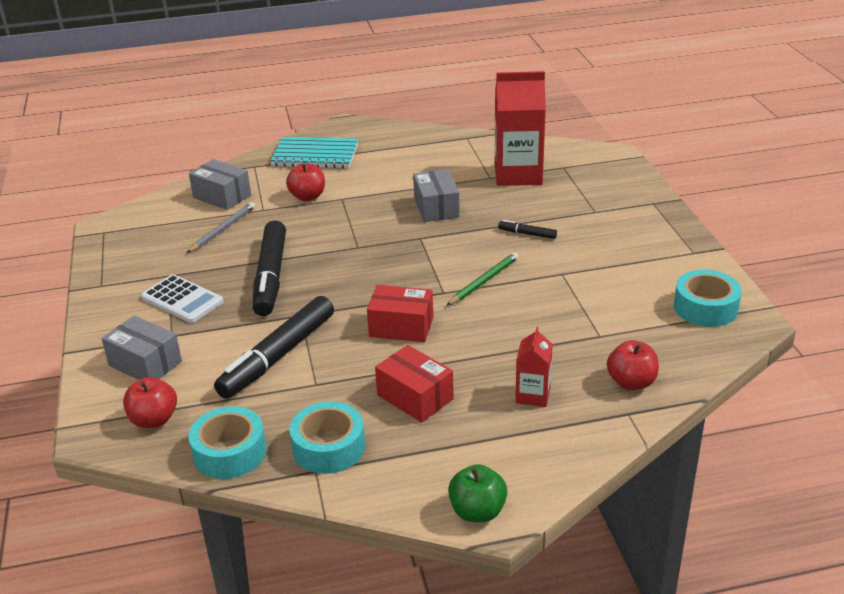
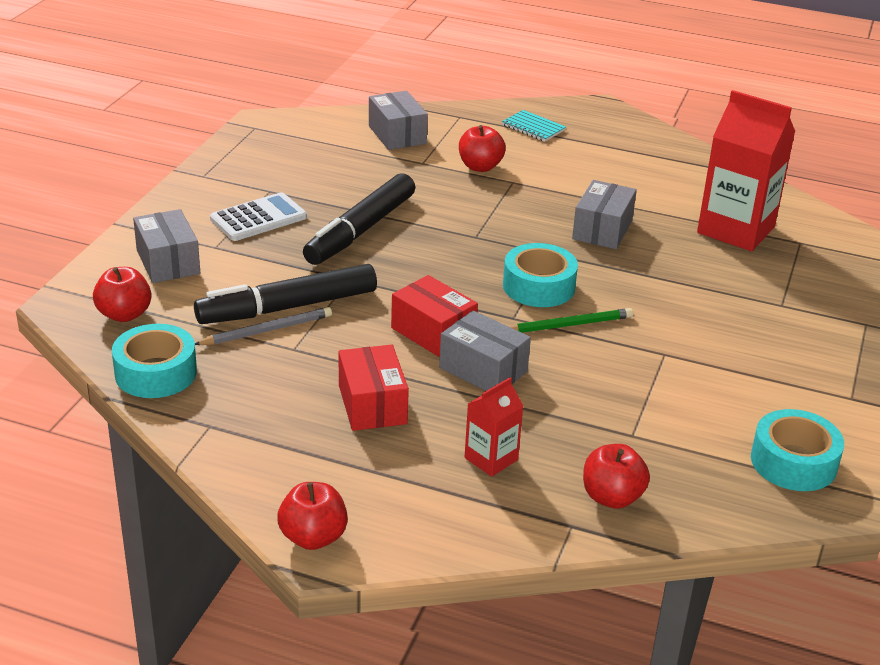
camera: 30 degrees right, 0 degrees up
(182, 299) = (258, 218): white calculator -> white calculator turned 105 degrees counterclockwise
(222, 229) = (364, 167): grey pencil -> grey pencil (267, 330)
(315, 155) = (533, 128): turquoise notebook -> turquoise notebook, size x0.55
(328, 447) = (243, 411): turquoise tape -> turquoise tape (538, 286)
(462, 337) = (483, 370): none -> grey box
(477, 511) = (313, 537): green apple -> red apple
(527, 234) = (673, 296): black marker -> none

